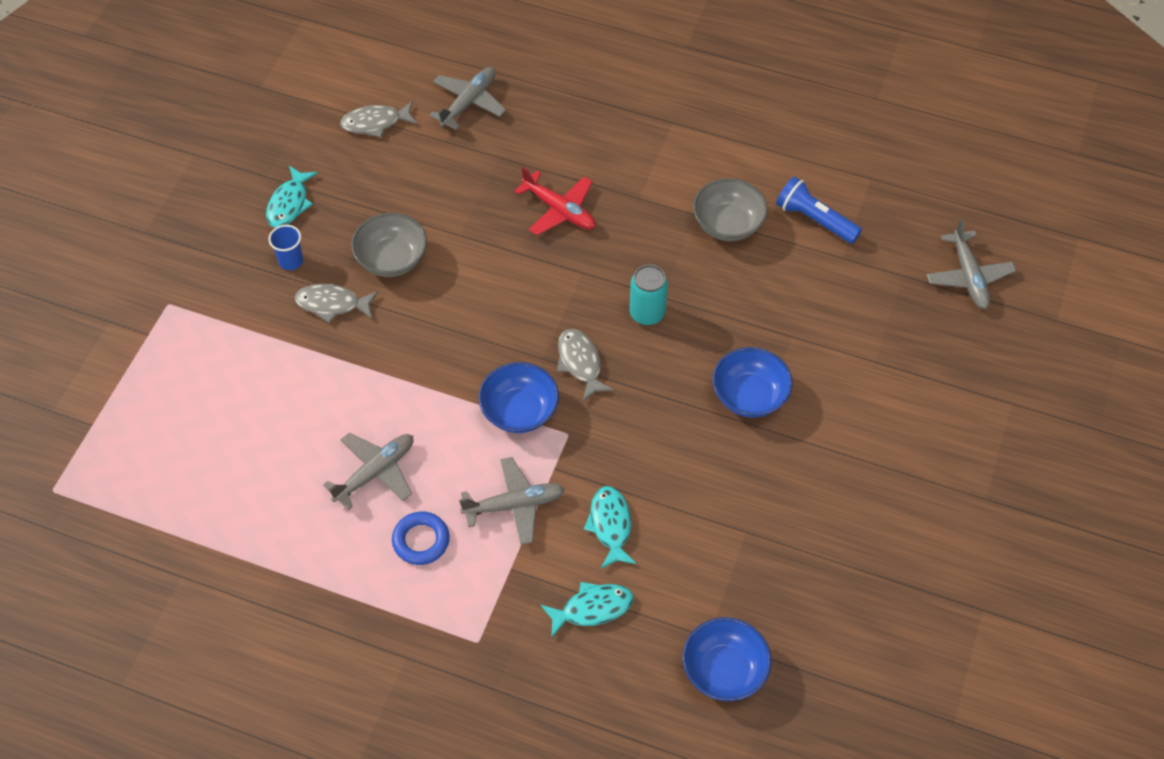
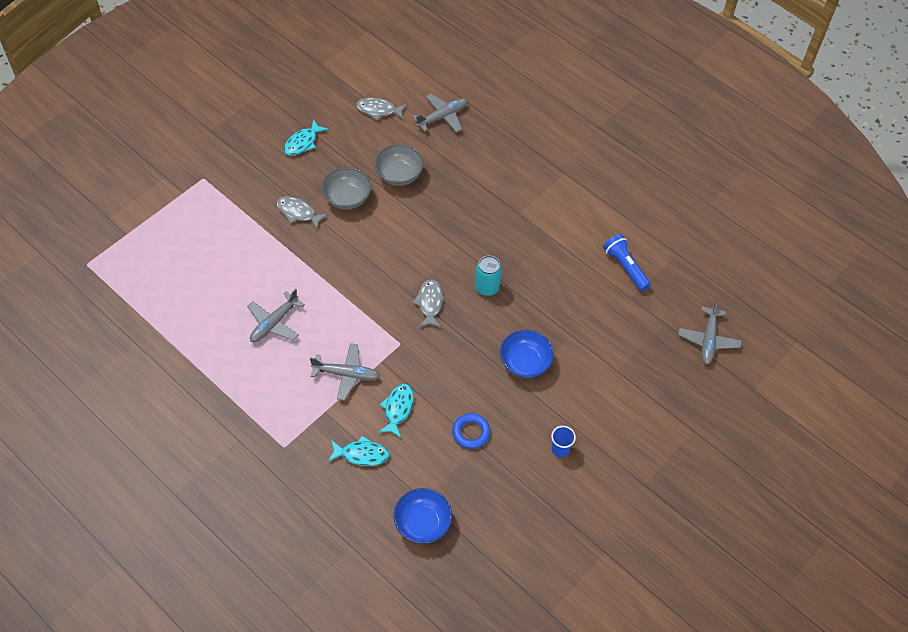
camera: 20 degrees right, 0 degrees up
(291, 261) = (286, 178): blue cup -> blue cup (560, 449)
(375, 472) = (274, 323): grey plane -> grey plane turned 150 degrees clockwise
(421, 540) = (280, 374): blue ring -> blue ring (471, 432)
(519, 411) = (378, 319): blue bowl -> none
(559, 210) = (465, 204): red plane -> none
(728, 224) = (567, 250): grey bowl -> grey bowl (399, 175)

